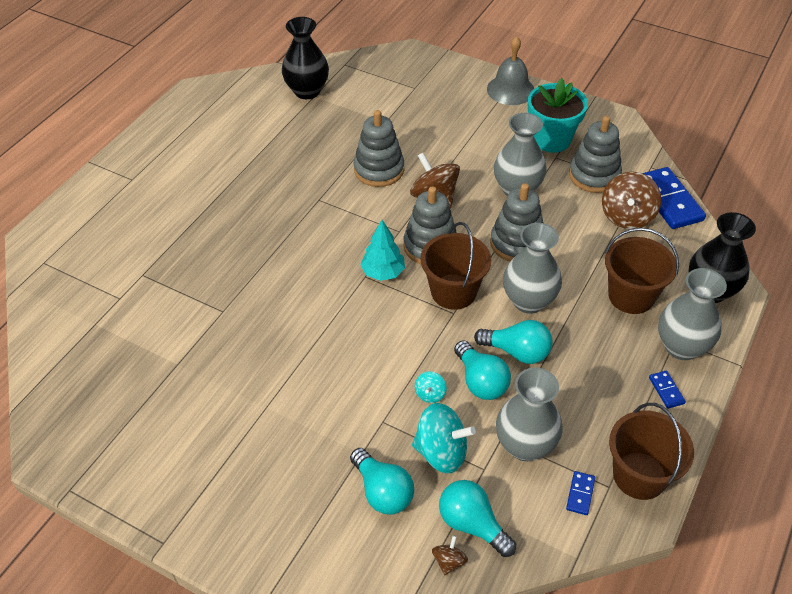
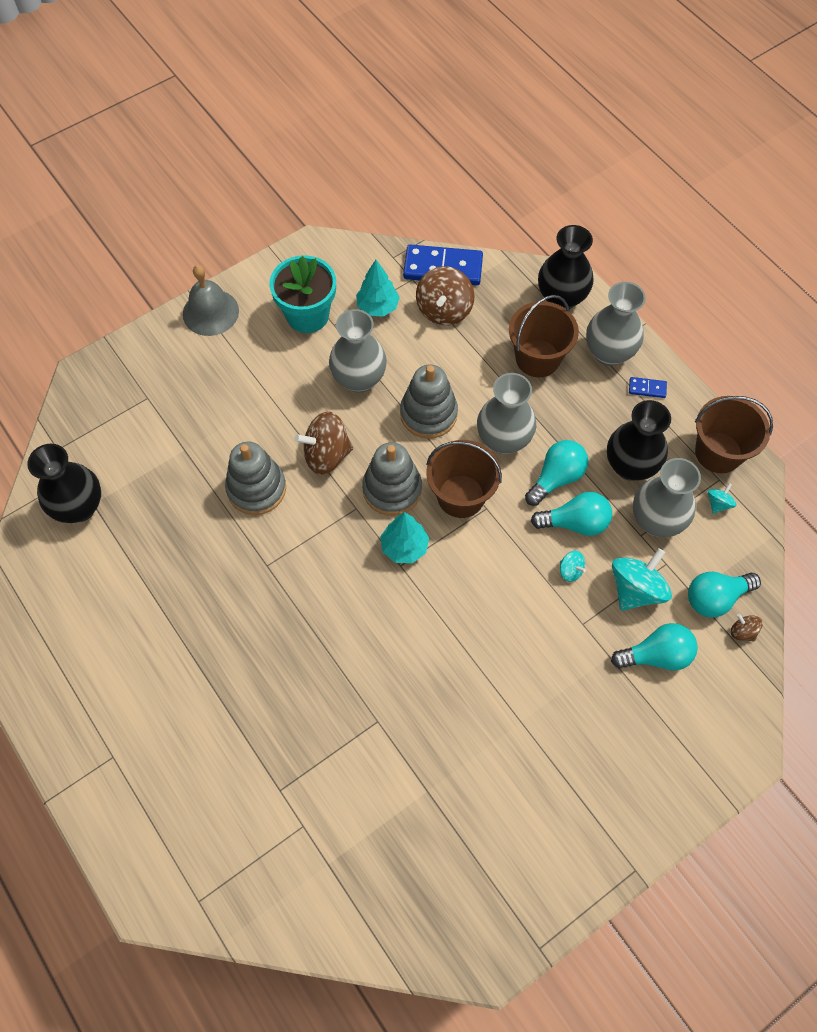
camera: 65 degrees left, 15 degrees up
(570, 405) = (630, 466): none -> black vase
(580, 494) = (718, 503): blue domino -> turquoise spinning top
(594, 175) = (378, 307): grey stacking toy -> turquoise tree
(627, 216) = (444, 310): brown spinning top -> brown spinning top turned 60 degrees clockwise

